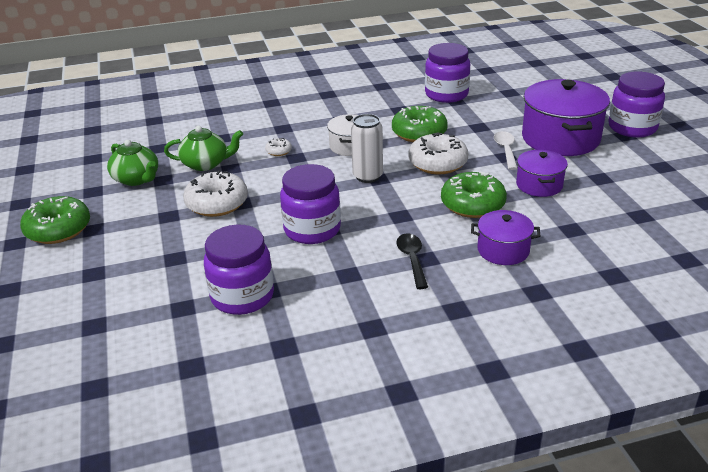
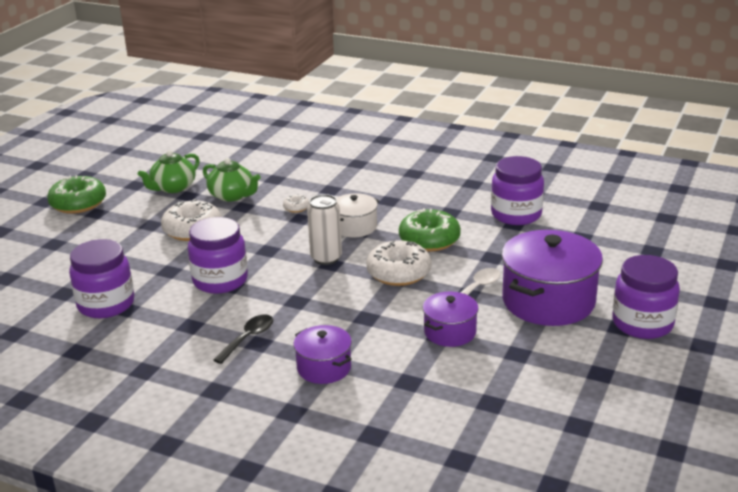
camera: 40 degrees right, 5 degrees down
(137, 179) = (173, 187): green teapot -> green teapot turned 45 degrees clockwise
(472, 204) = (365, 320): green donut -> none

